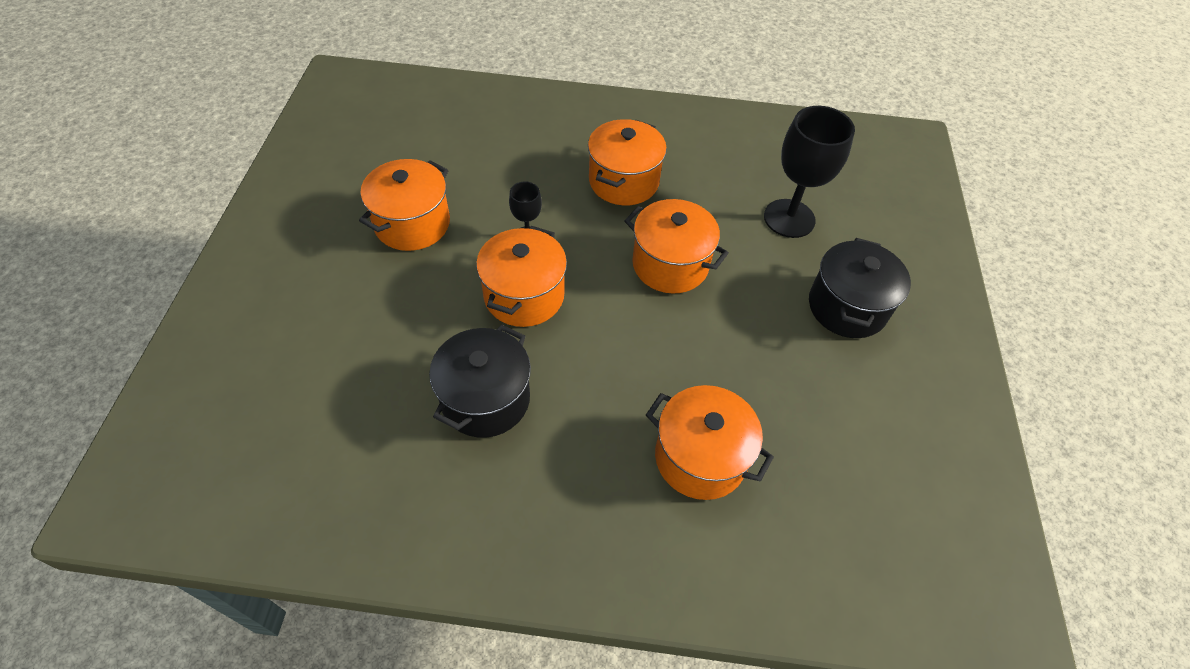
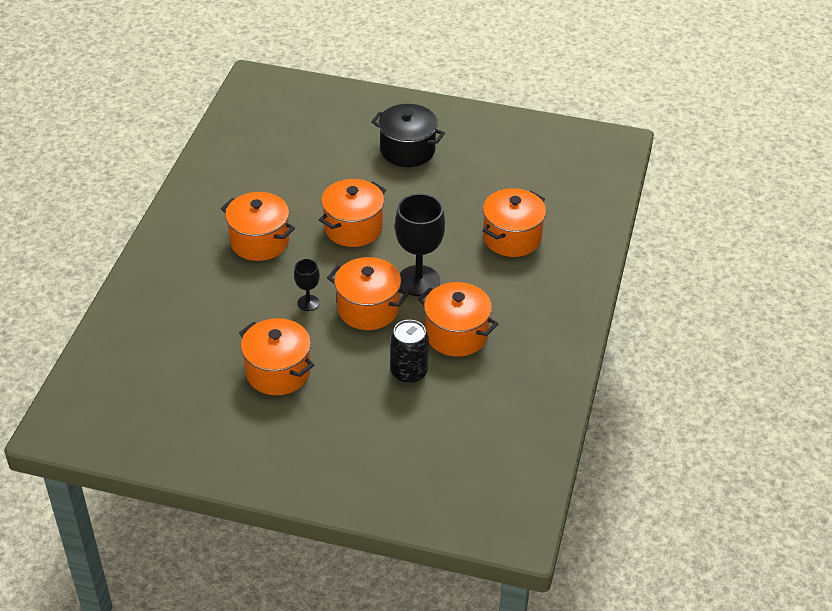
camera: 80 degrees left, 10 degrees down
(413, 350) = (409, 372): none -> black can
(485, 399) = (456, 334): black pot -> orange pot
(789, 218) = (321, 160): black goblet -> black goblet (418, 281)

